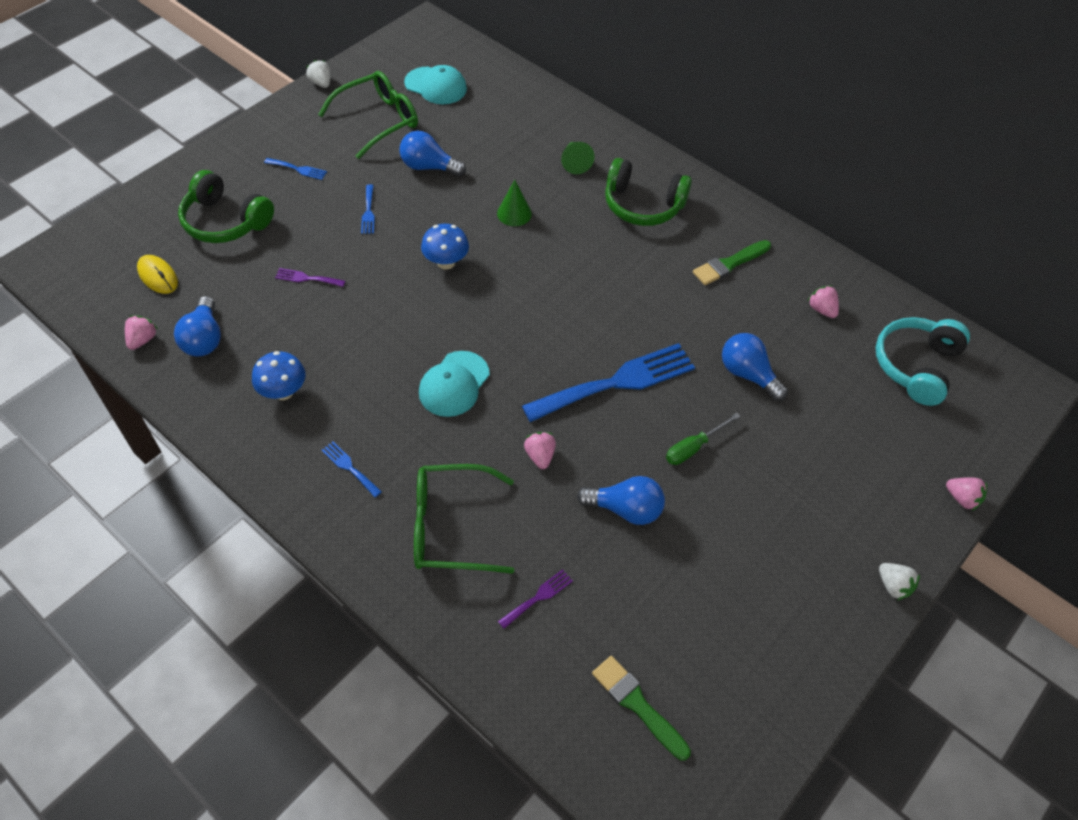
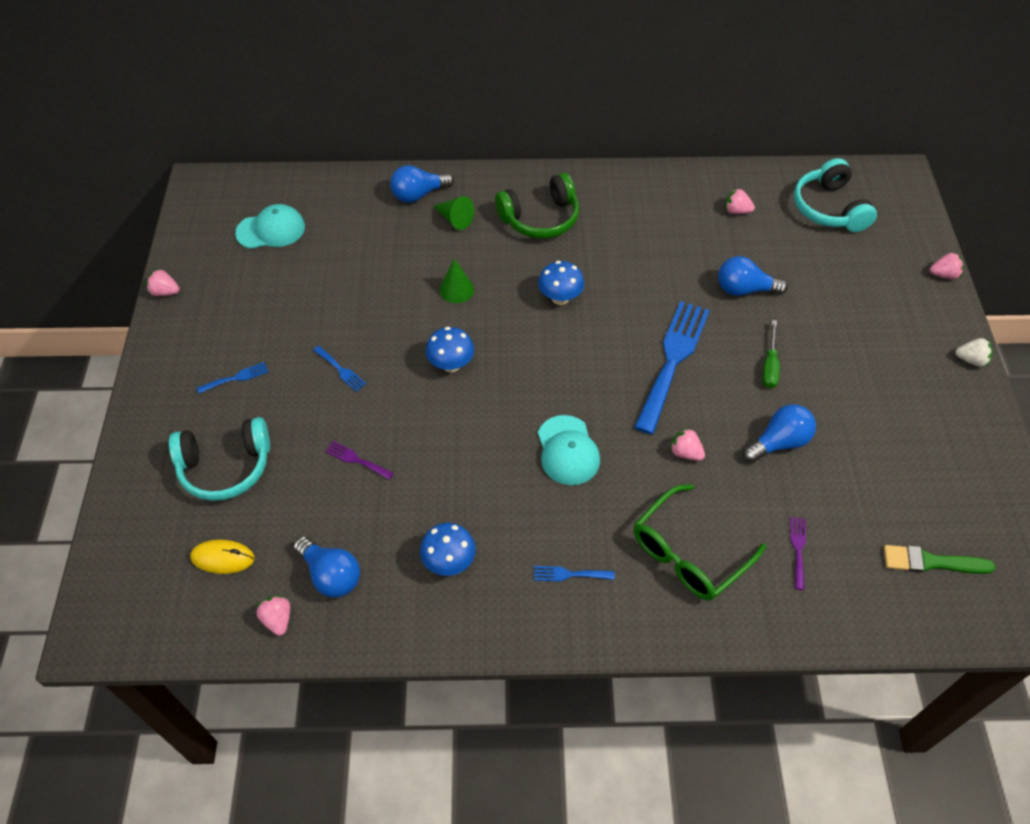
camera: 40 degrees left, 0 degrees up
(225, 221) = (226, 467): green headphones -> turquoise headphones
(307, 278) = (356, 460): purple fork -> purple fork turned 60 degrees clockwise
(321, 83) = (165, 292): white strawberry -> pink strawberry
(378, 120) = (256, 290): green glasses -> none
(428, 167) = (346, 300): blue light bulb -> blue light bulb (418, 195)
(584, 273) = (560, 298): none -> blue mushroom
(729, 264) = (646, 220): green brush -> none

